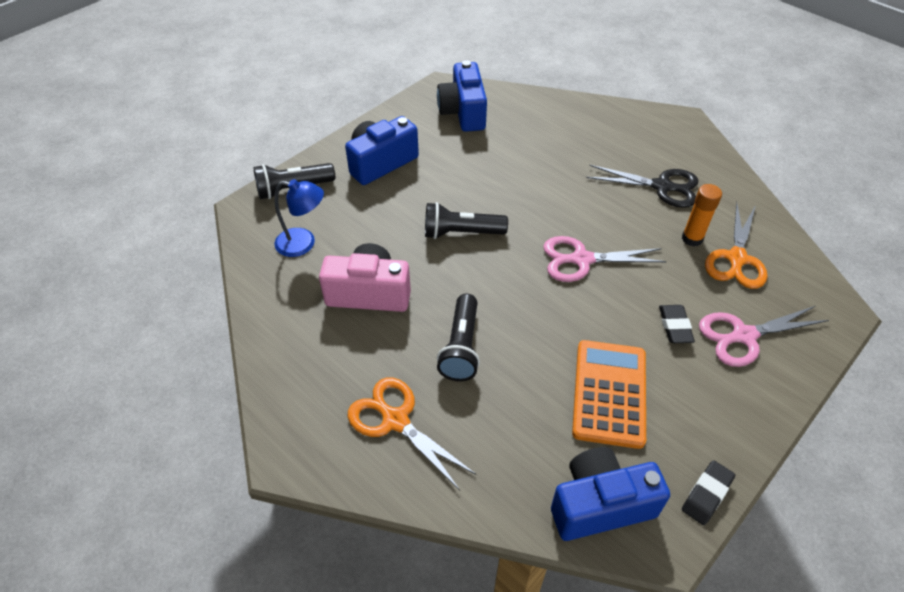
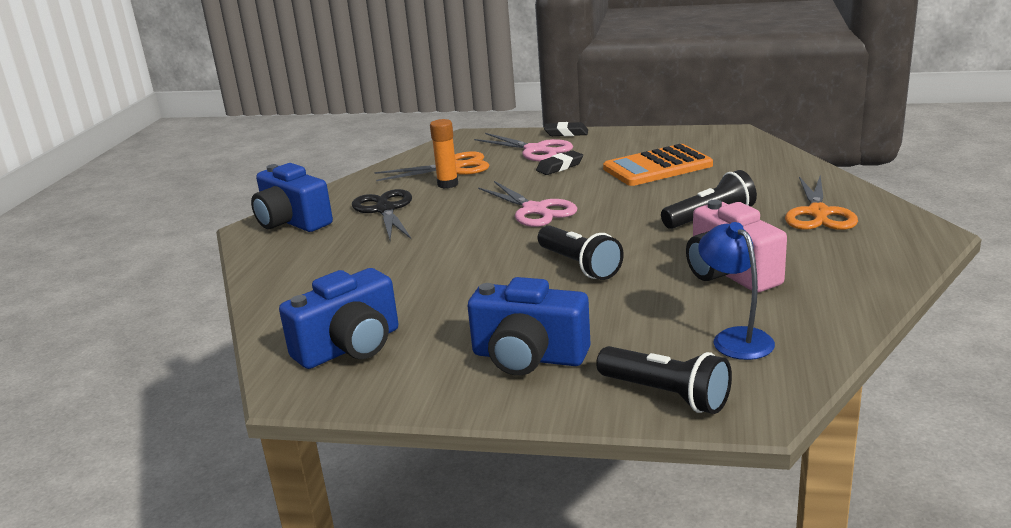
camera: 120 degrees left, 25 degrees down
(600, 504) = (744, 148): blue camera -> blue camera (292, 222)
(706, 494) = (683, 132): black eraser -> black eraser (566, 133)

